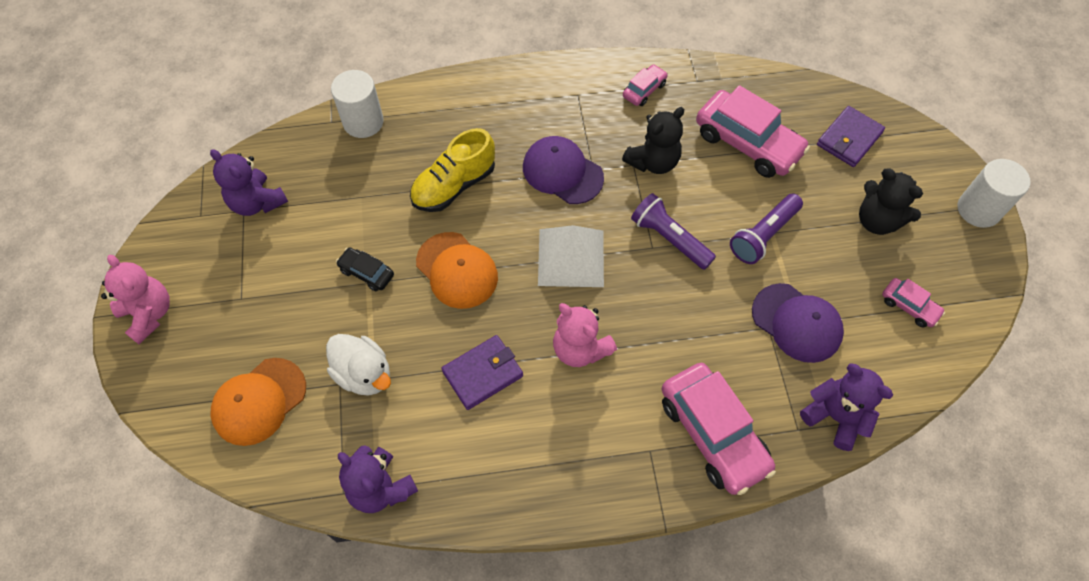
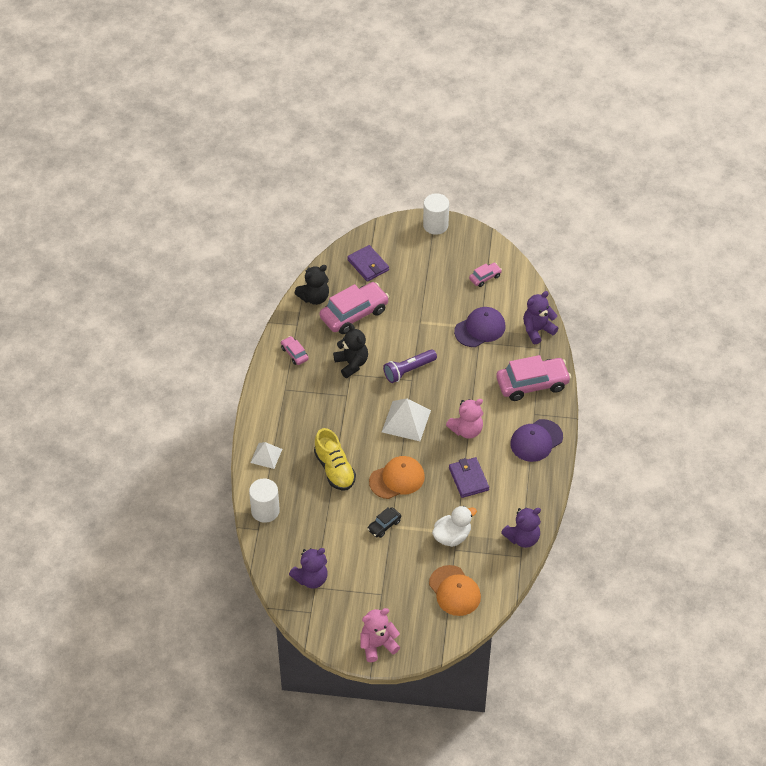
camera: 75 degrees left, 10 degrees down
(456, 101) = (266, 456): none -> white pyramid
(562, 172) = (343, 411): purple cap -> purple cap (536, 440)
(763, 235) = (420, 326): purple flashlight -> none
(877, 221) = (428, 272): black teddy bear -> black teddy bear (314, 297)

